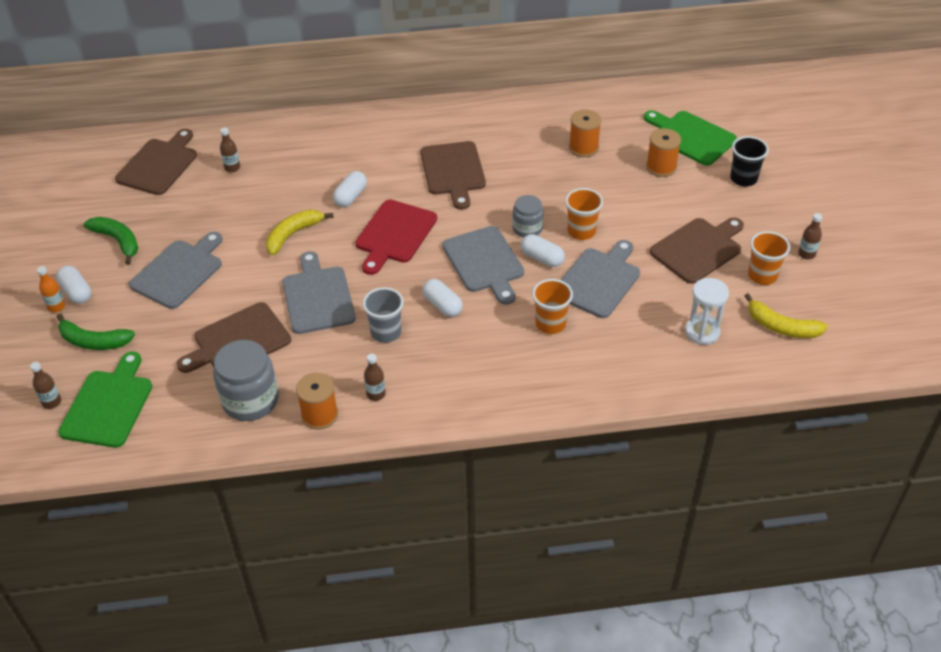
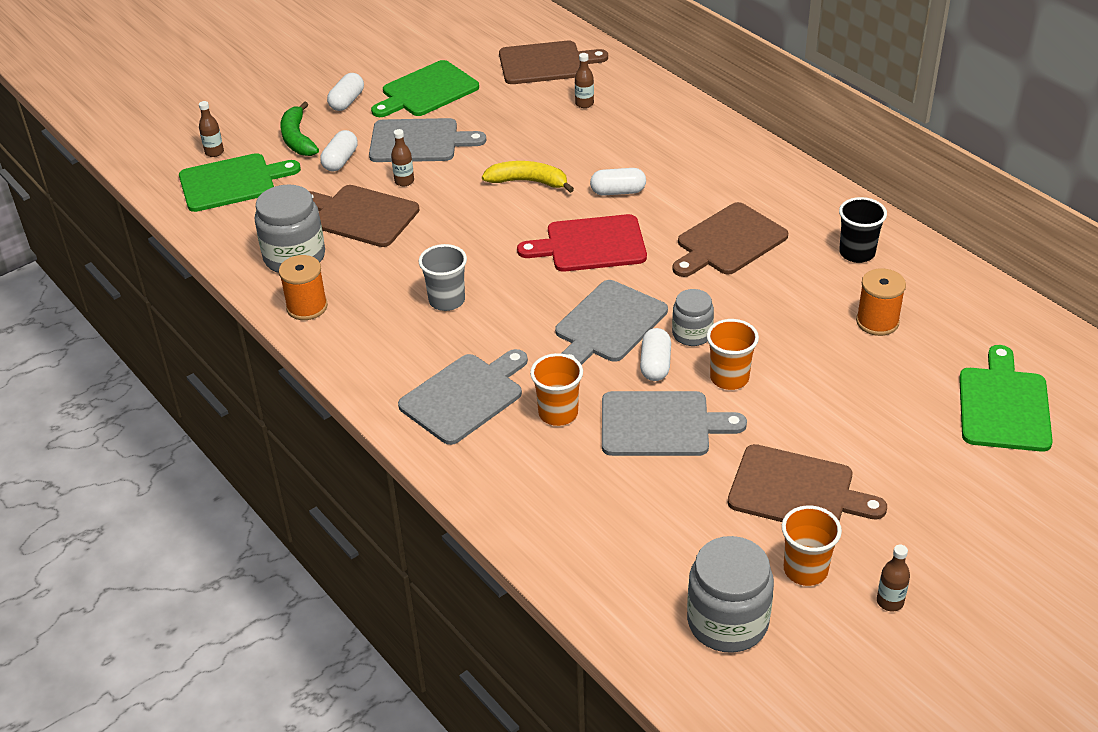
camera: 60 degrees right, 5 degrees down
(56, 307) = (321, 100): orange bottle -> none
(118, 241) = (427, 91): green banana -> green cutting board
(317, 297) = (457, 236): grey cutting board -> grey cutting board (465, 396)
(376, 394) = (359, 331): brown bottle -> brown bottle (404, 181)
(442, 305) = (517, 322): white capsule -> white capsule (340, 160)
(661, 167) = (914, 401): orange spool -> none
(702, 332) = (653, 548): white hourglass -> none
(743, 178) = (976, 485): black cup -> black cup (857, 253)
(781, 327) = (727, 622): yellow banana -> grey jar

